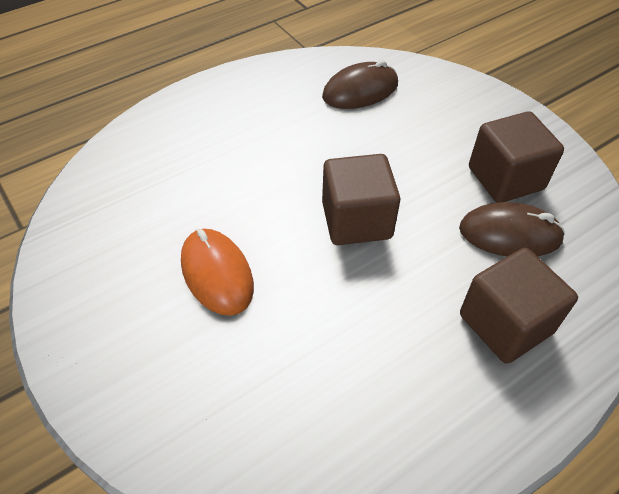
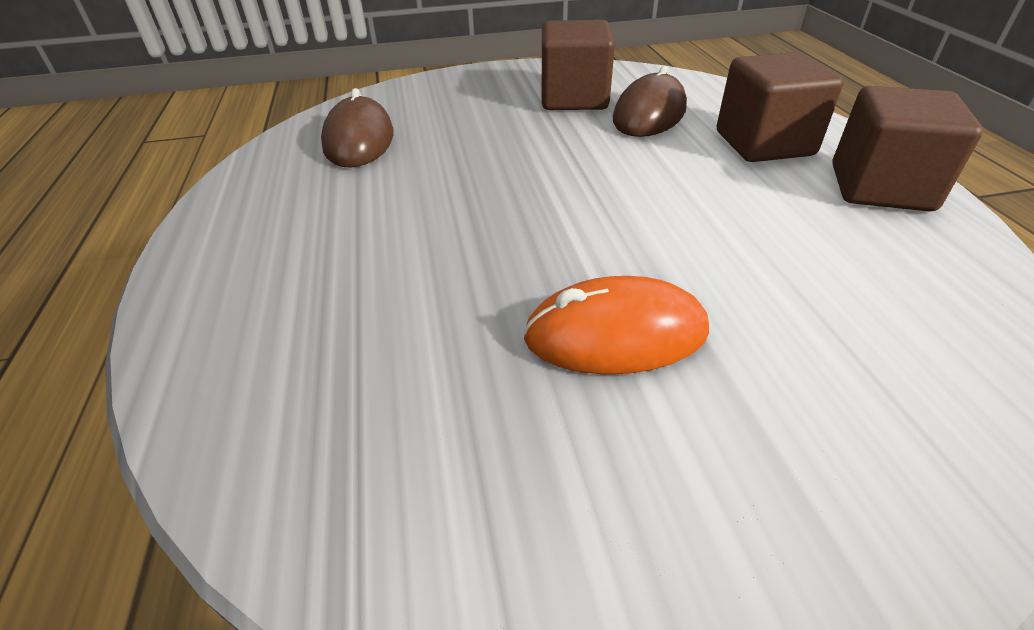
camera: 65 degrees left, 10 degrees down
(356, 220) = (579, 192): brown cube -> brown cube (880, 188)

